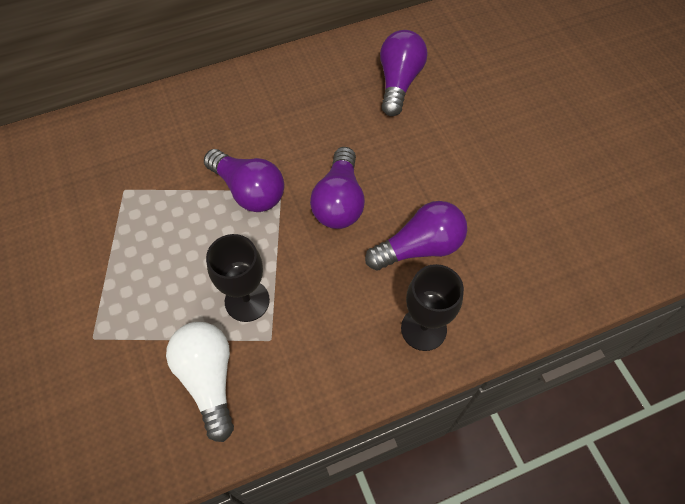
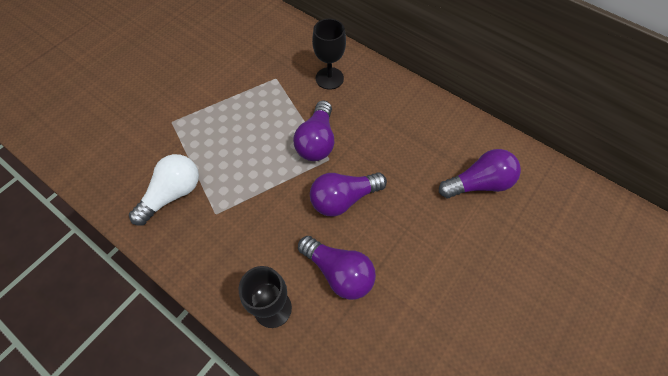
camera: 60 degrees right, 0 degrees up
(247, 301) = (236, 185): black goblet -> black goblet (329, 78)

